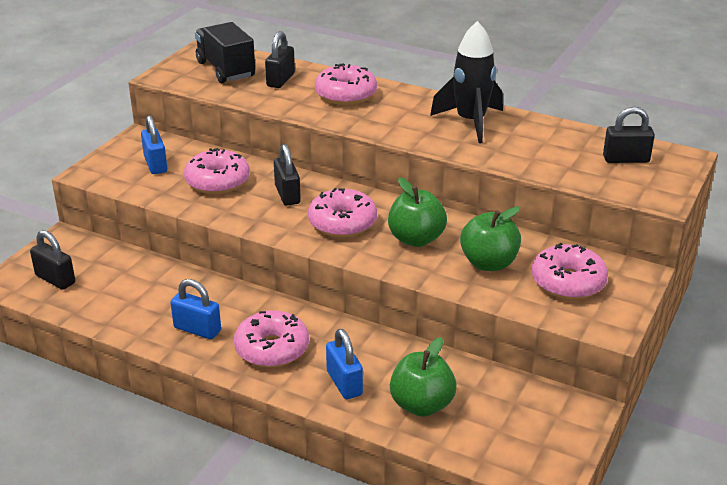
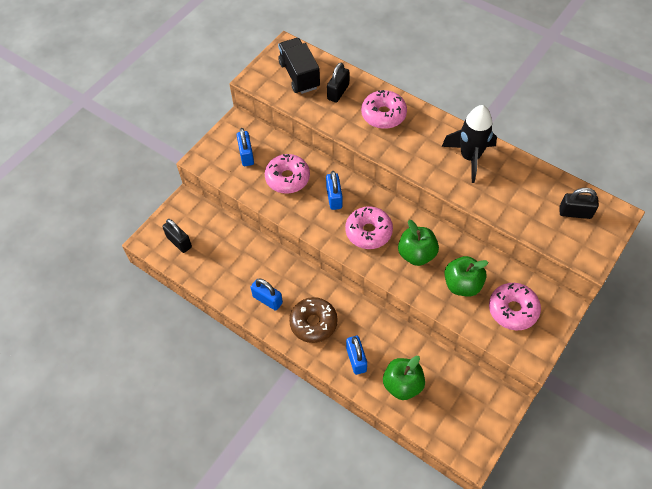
camera: 10 degrees right, 25 degrees up
(272, 349) = (313, 323): pink donut -> brown donut
(287, 195) = (334, 198): black padlock -> blue padlock

